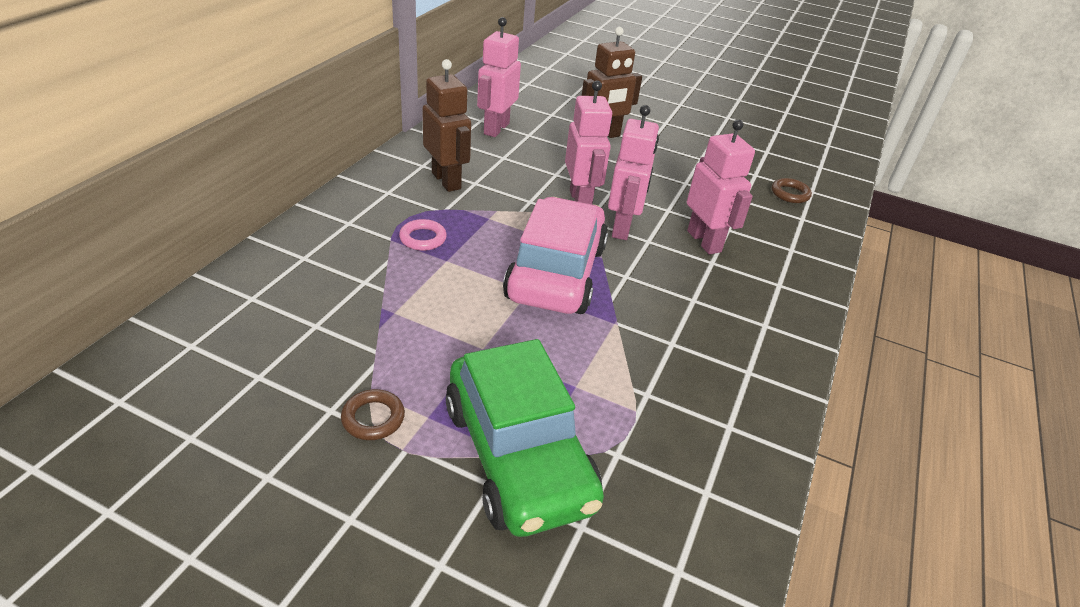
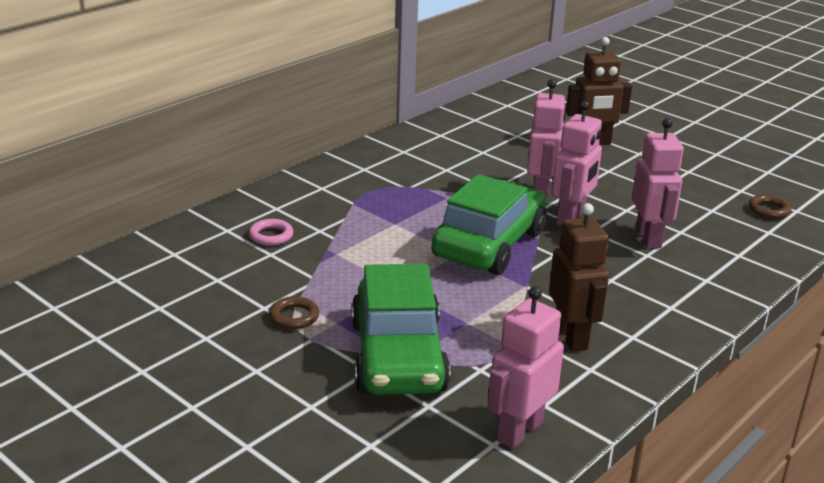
camera: 20 degrees right, 10 degrees down
(423, 238) = (381, 206): pink ring -> pink ring (271, 236)
(446, 181) = (420, 165): brown robot -> brown robot (571, 337)
(496, 128) = (486, 128): pink robot -> pink robot (519, 431)
(556, 273) = (489, 244): pink car -> green car

